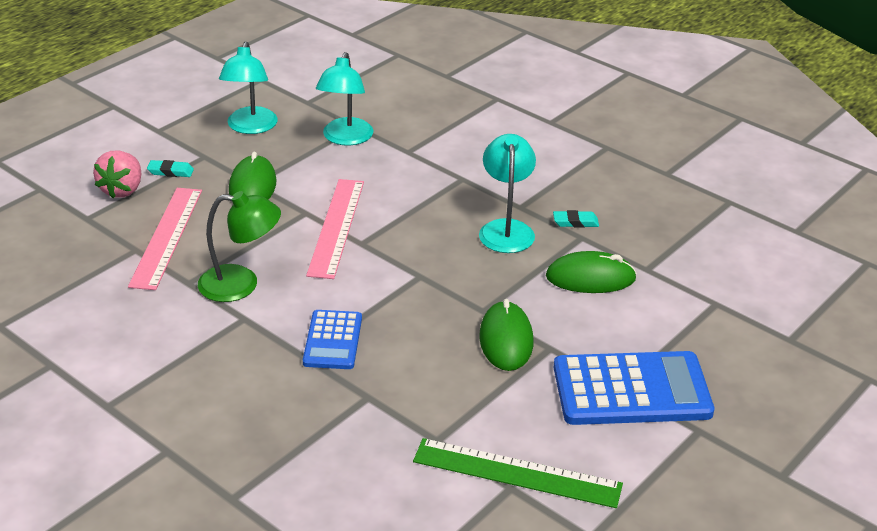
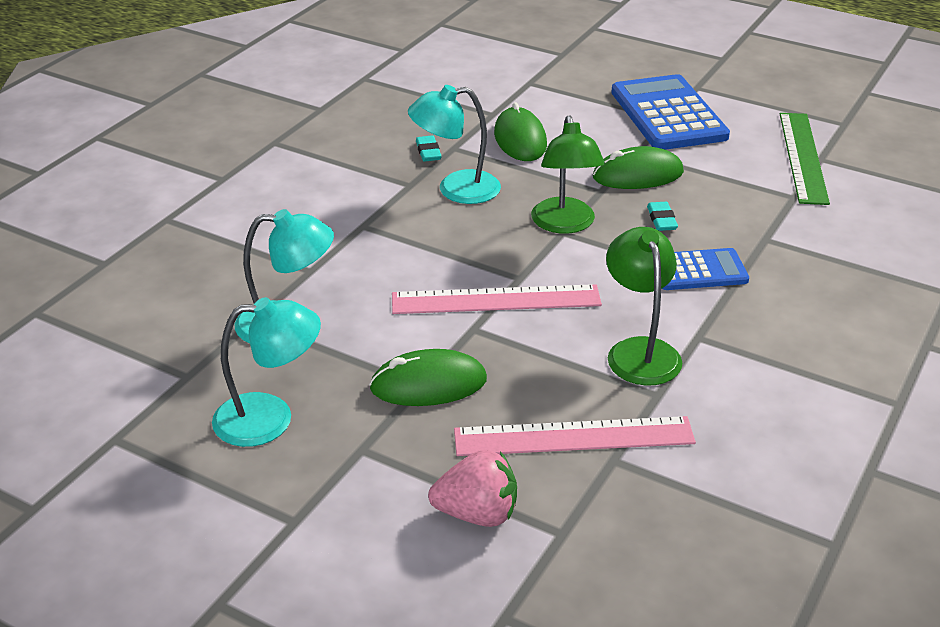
camera: 100 degrees left, 0 degrees up
(170, 171) = (413, 474): turquoise eraser -> turquoise eraser (661, 220)
(431, 279) = (565, 224): none -> green lamp

